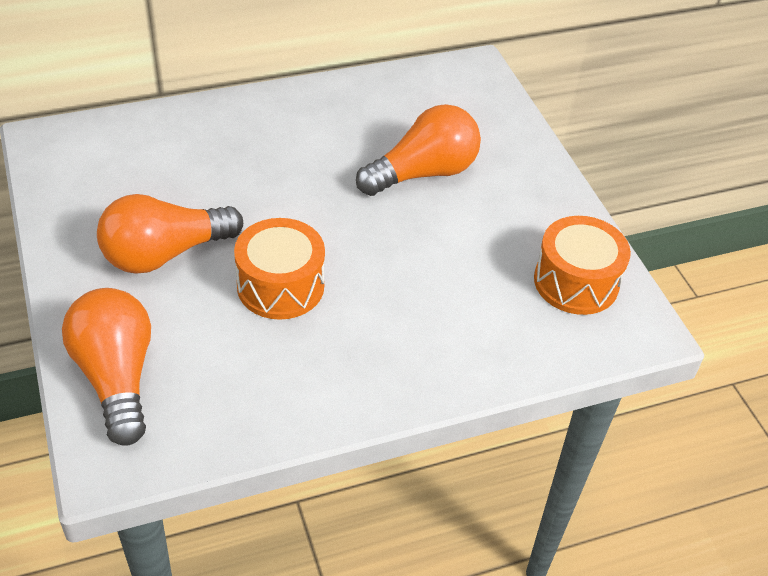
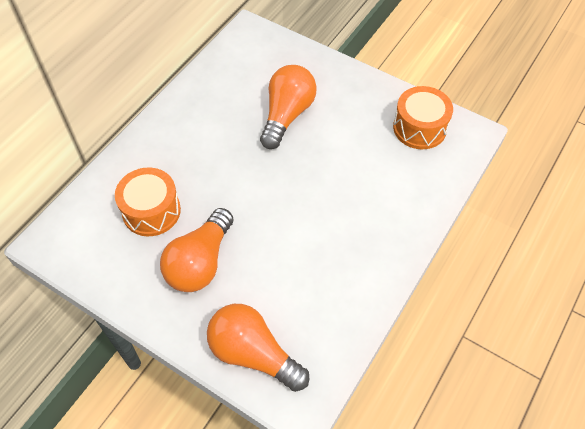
camera: 35 degrees left, 10 degrees up
(280, 286) = (282, 235): orange drum -> orange drum (151, 211)

